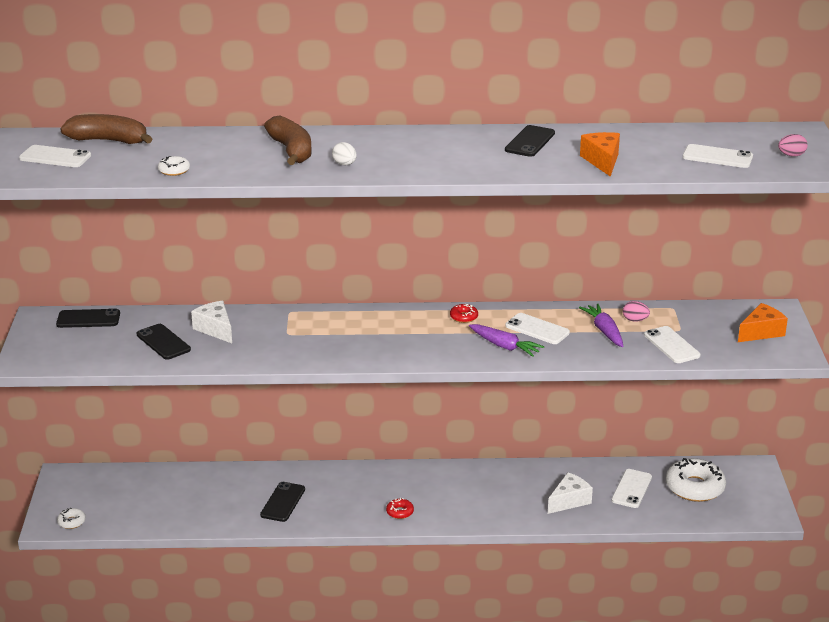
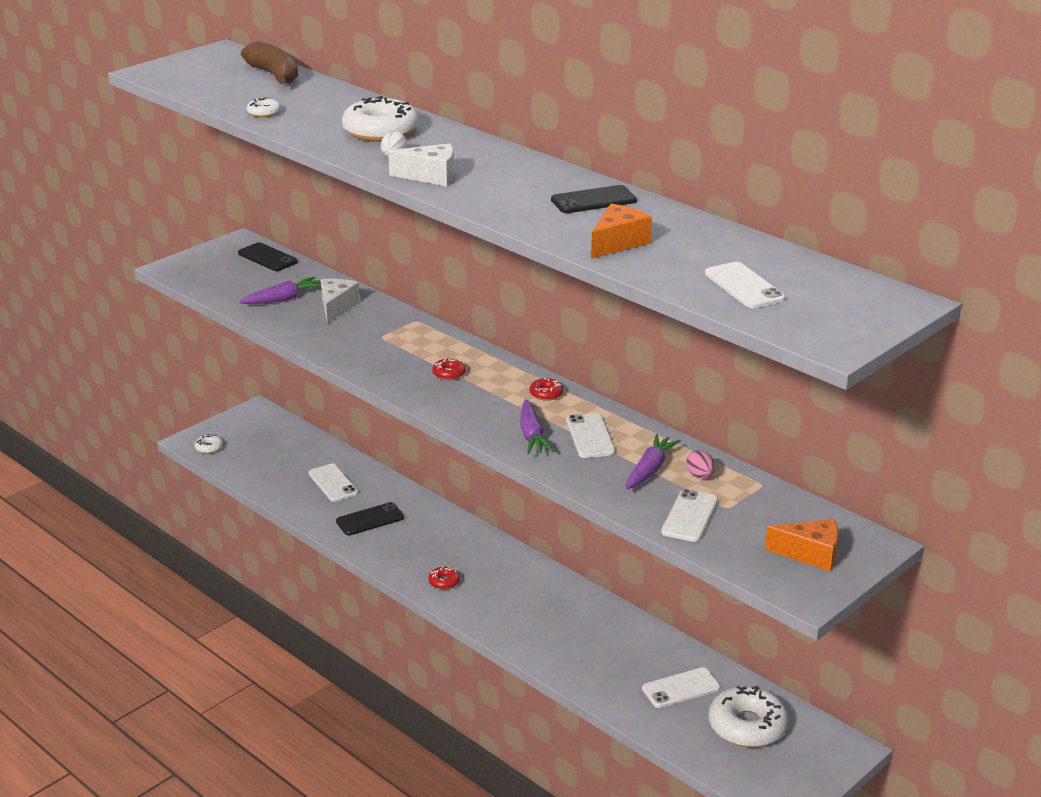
camera: 45 degrees right, 0 degrees up
(55, 157) = (212, 73): white phone -> white phone (333, 483)
(163, 342) = (283, 299): black phone -> purple carrot
(291, 151) = (380, 131): brown banana -> white donut
(381, 335) = (449, 374): none -> red donut
(569, 501) = (603, 662): white cheese -> white cheese (431, 176)
(791, 155) = (830, 318): pink egg -> none

